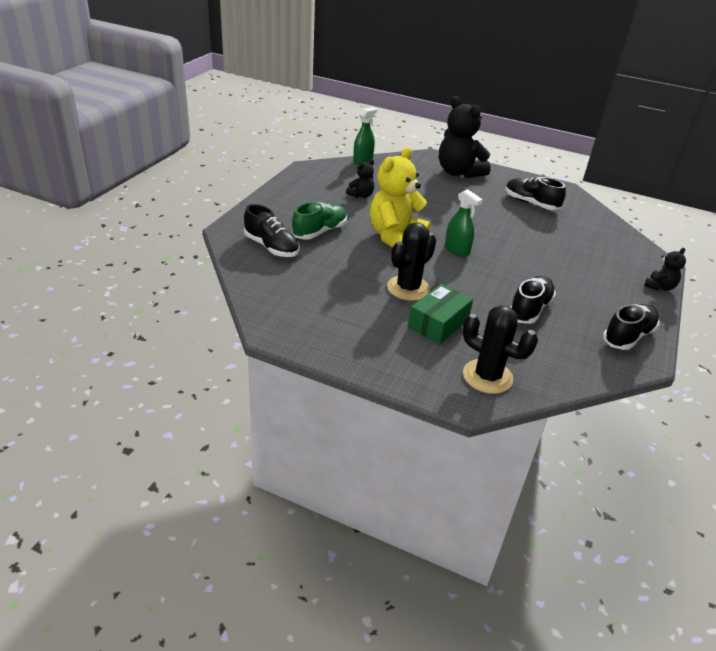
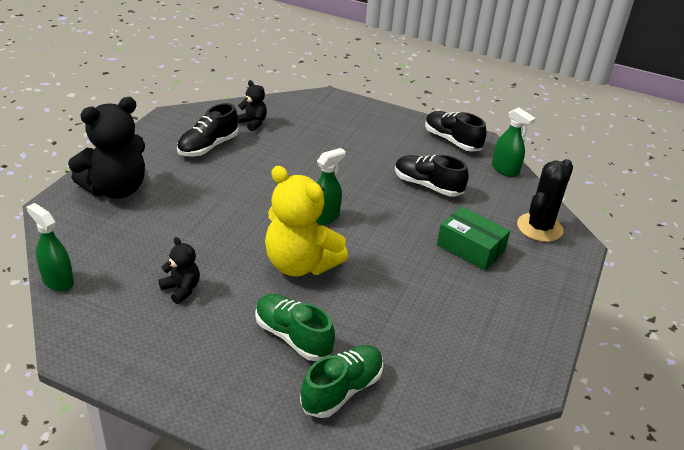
camera: 90 degrees left, 0 degrees up
(271, 247) = (342, 390): black shoe -> green shoe
(408, 288) = (412, 263): black cactus -> none
(590, 369) = (505, 170): none -> green spray bottle
(659, 287) = (370, 107): black teddy bear -> black teddy bear (253, 123)

